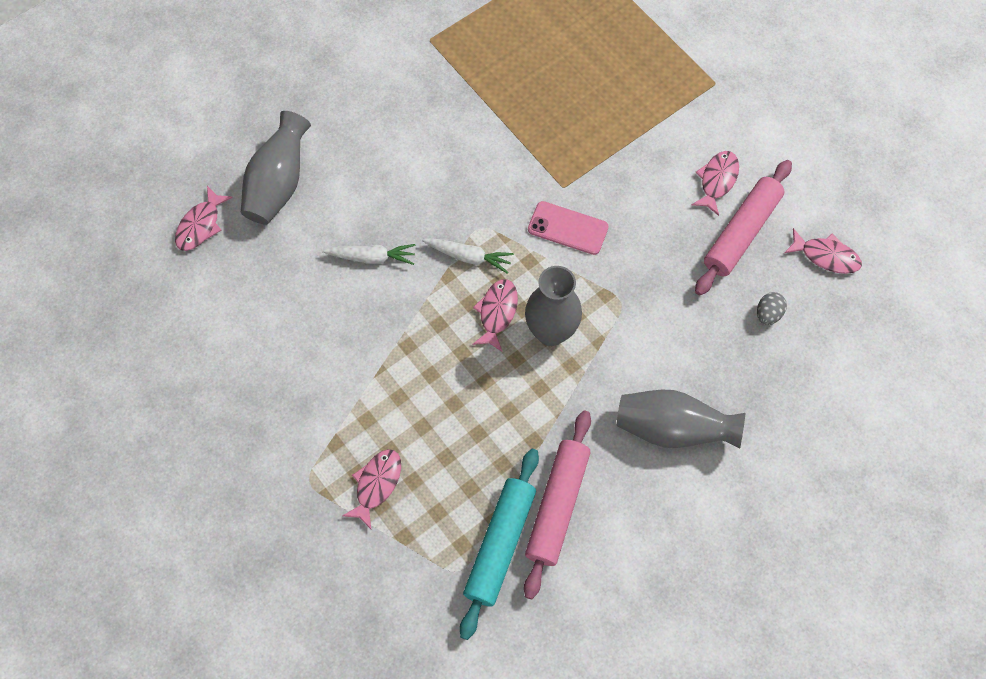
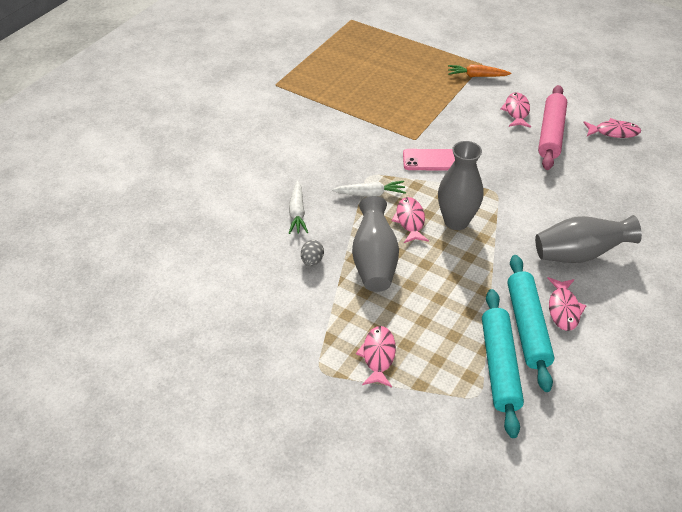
camera: 20 degrees left, 20 degrees down
(201, 225) = (151, 227): pink fish -> pink fish (563, 309)
(278, 184) = (202, 188): grey vase -> grey vase (374, 261)
(371, 257) = (297, 213): white carrot -> white carrot turned 105 degrees clockwise
(557, 506) = (527, 327): pink rolling pin -> turquoise rolling pin
(697, 103) = (477, 76): none -> orange carrot
(768, 314) = (598, 172): grey egg -> grey egg (312, 261)

